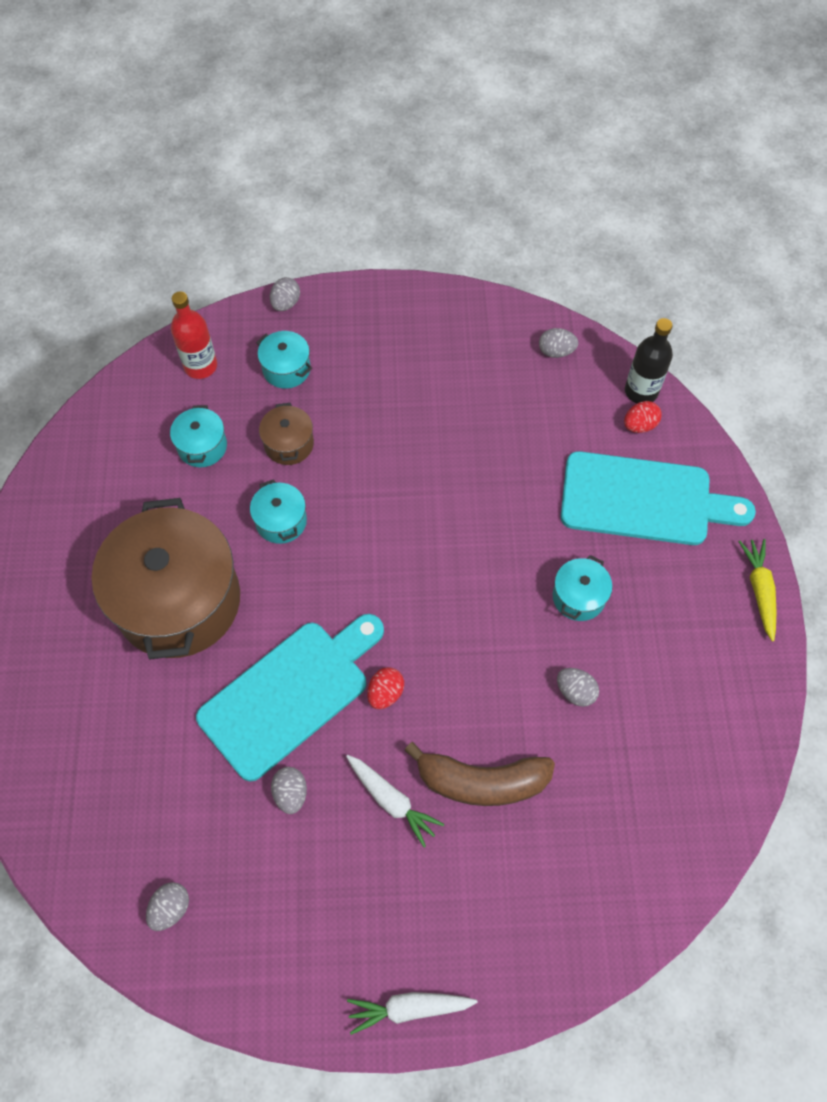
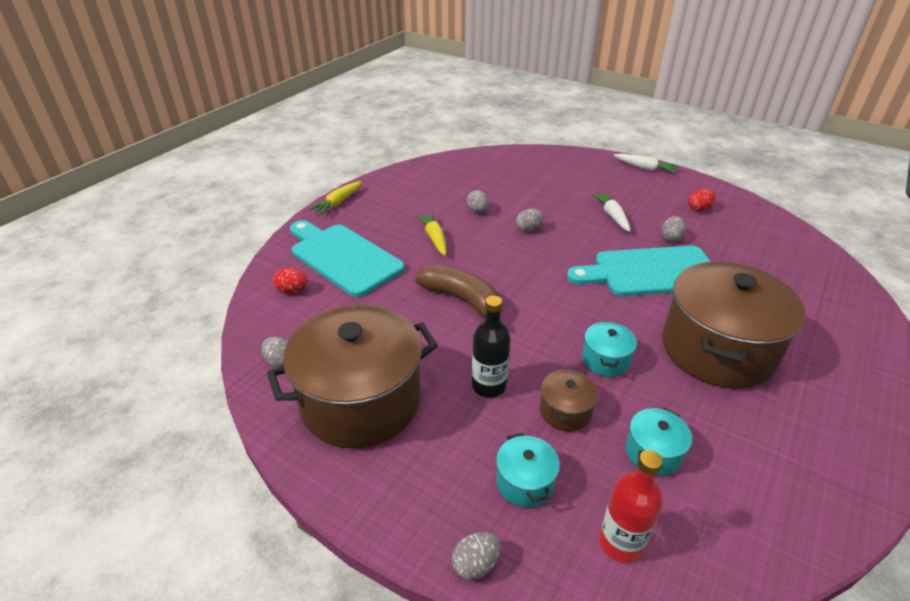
camera: 145 degrees left, 25 degrees down
(171, 908) = (762, 228): grey egg -> grey egg (528, 229)
(385, 693) = (587, 249): red egg -> red egg (699, 208)
(456, 358) = (361, 401): none -> brown pot
(482, 781) = (557, 204): brown banana -> brown banana (463, 300)
(578, 597) = (434, 238): turquoise pot -> yellow carrot
(641, 391) = (262, 307): black bottle -> black bottle (489, 386)

